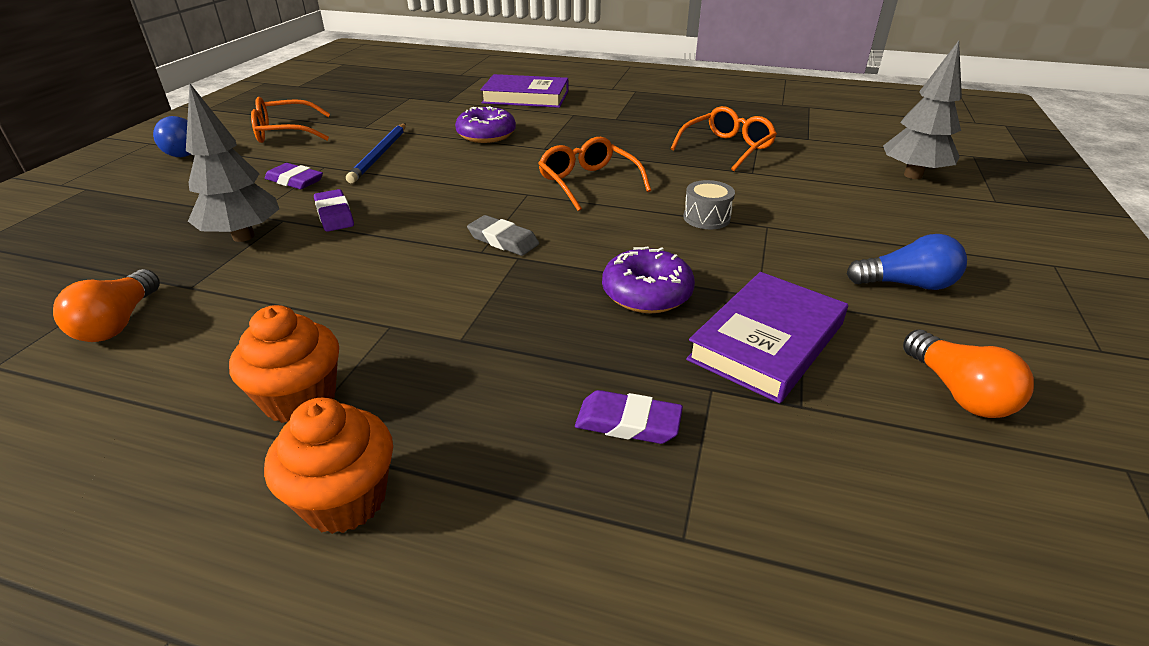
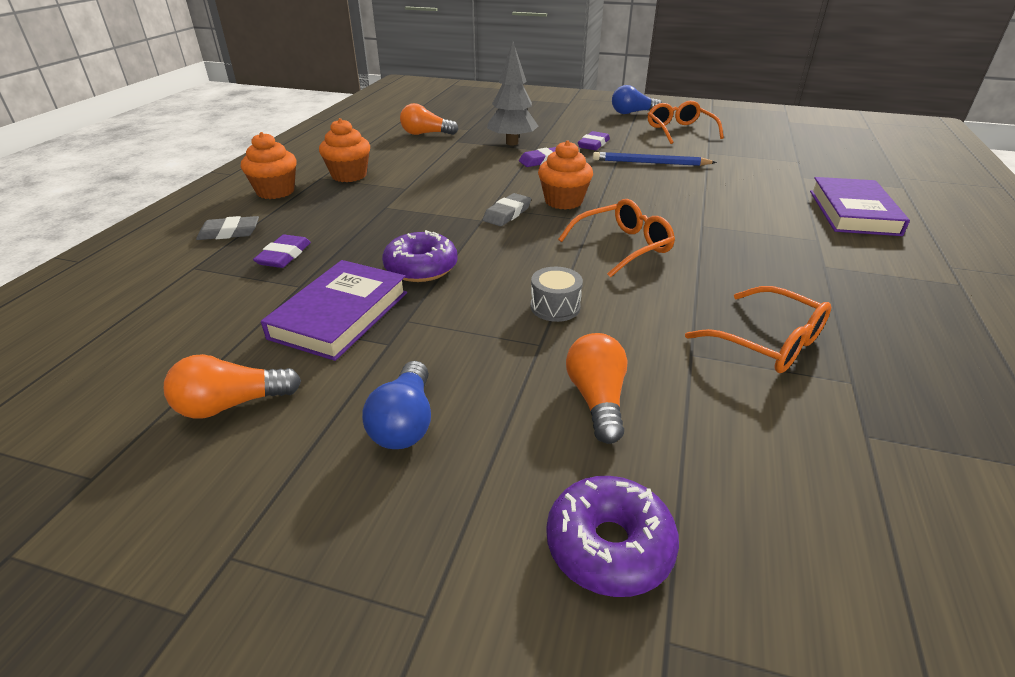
camera: 90 degrees right, 0 degrees up
(475, 206) = (563, 201): none -> orange cupcake
(486, 135) = (720, 198): purple donut -> purple donut (609, 546)
(542, 524) = (229, 232): none -> grey eraser
(766, 341) = (340, 315): purple book -> purple book turned 75 degrees clockwise
(825, 207) = (597, 399): none -> orange light bulb
(913, 175) = (750, 539): grey tree -> none

